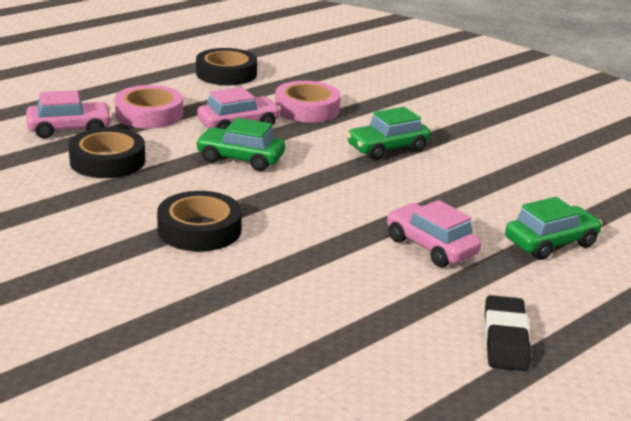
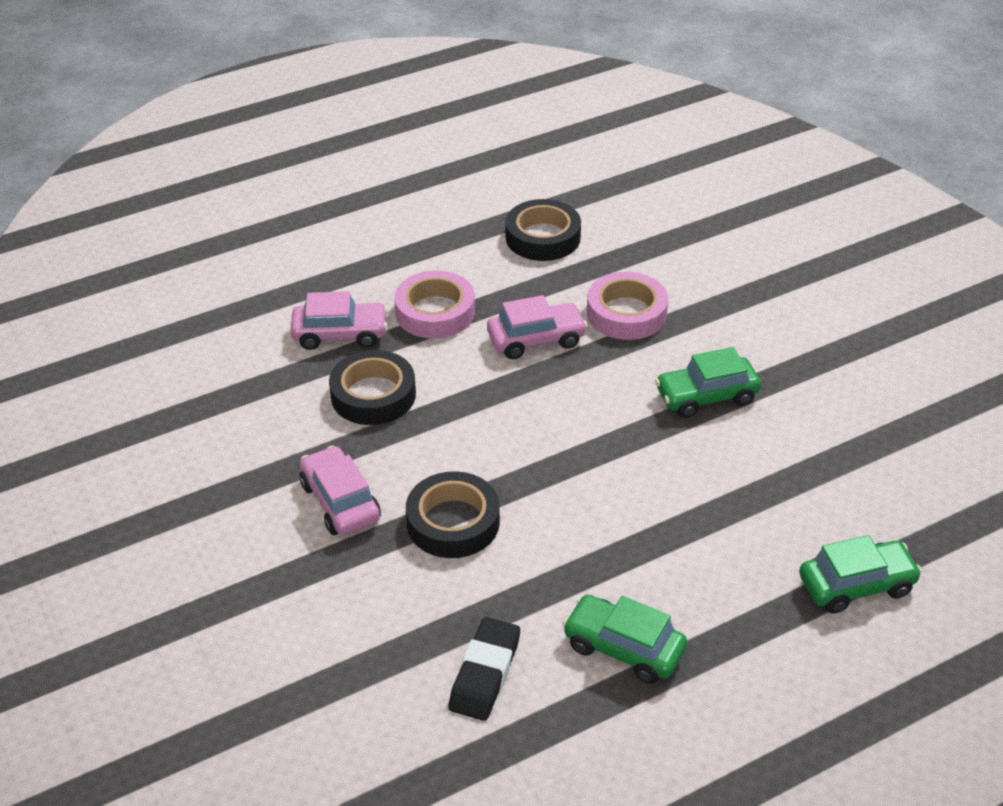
camera: 15 degrees right, 15 degrees up
(240, 159) = (525, 402): green car -> green car (624, 648)
(431, 247) = (709, 577): pink car -> pink car (340, 502)
(505, 339) = (749, 736): black eraser -> black eraser (485, 673)

